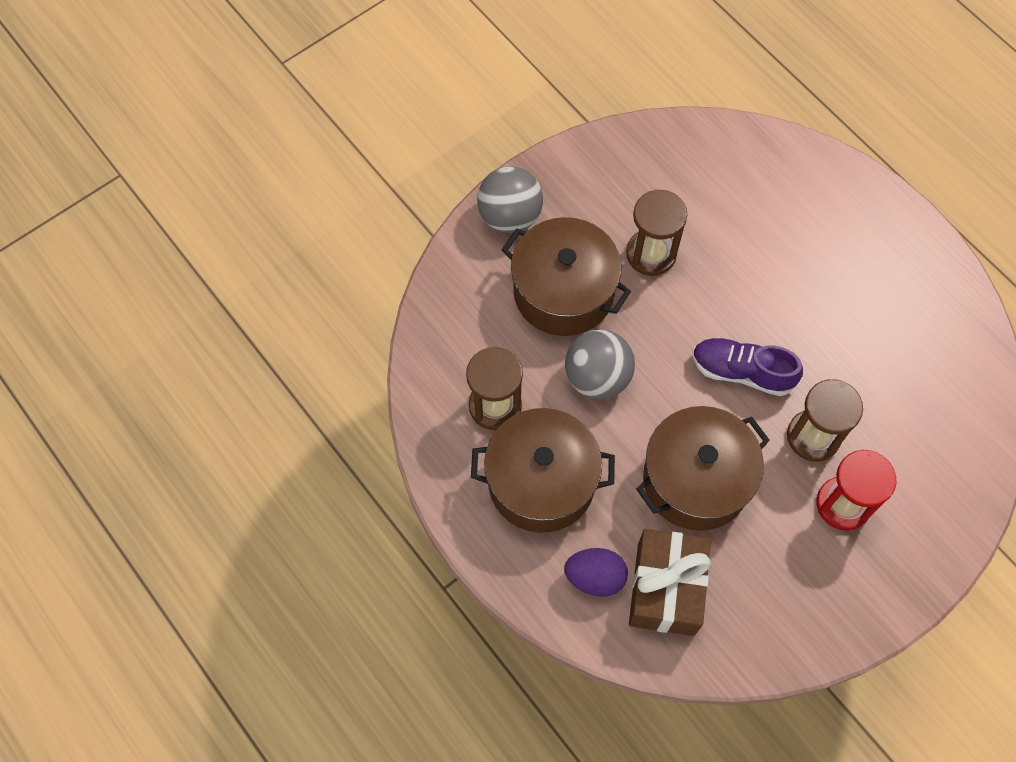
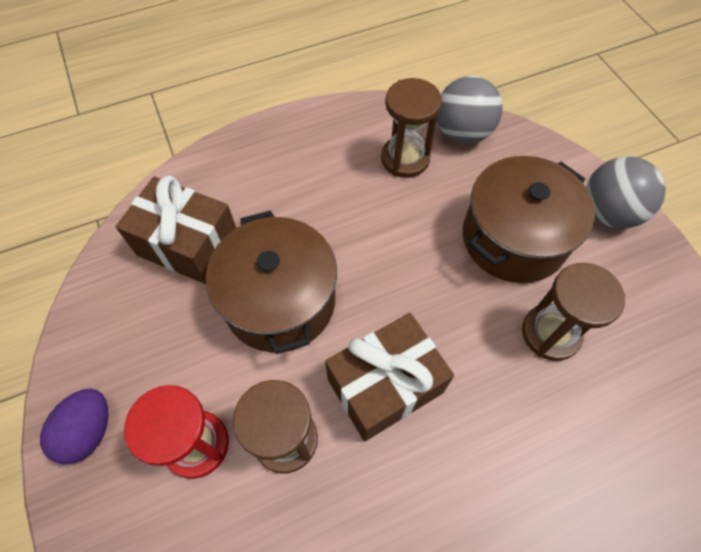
camera: 105 degrees right, 5 degrees down
(541, 482) = (323, 176): brown pot -> none
(595, 577) = (223, 194): purple egg -> purple egg (89, 431)
(597, 377) = (413, 244): grey ball -> grey ball (462, 133)
(742, 372) = (385, 386): purple shoe -> brown gift

